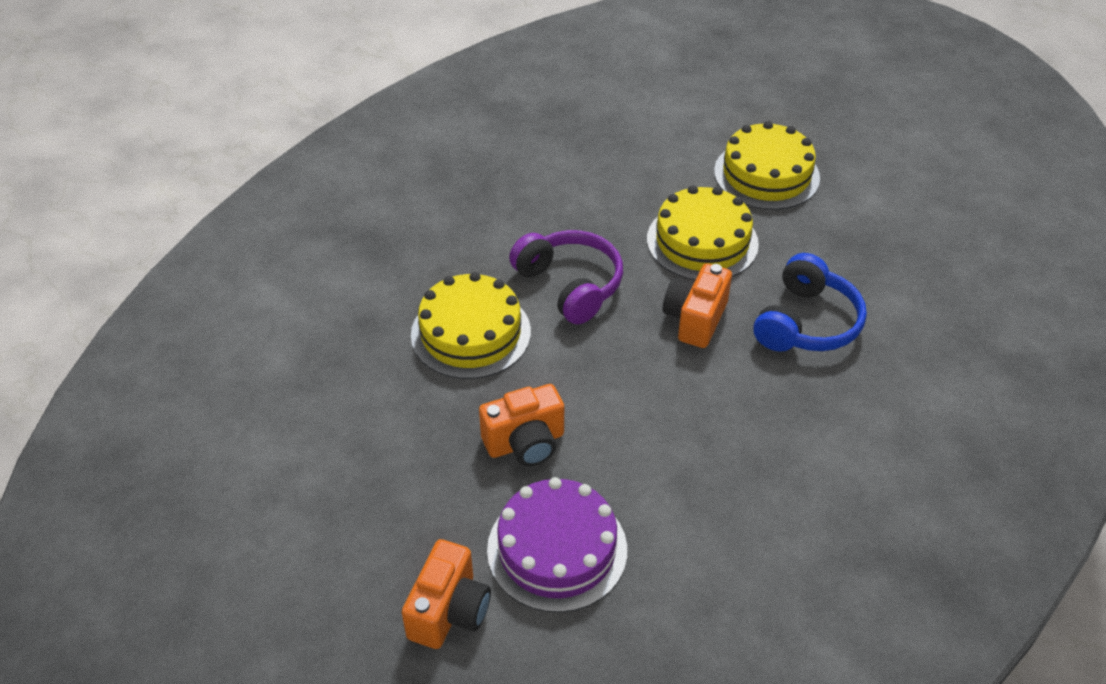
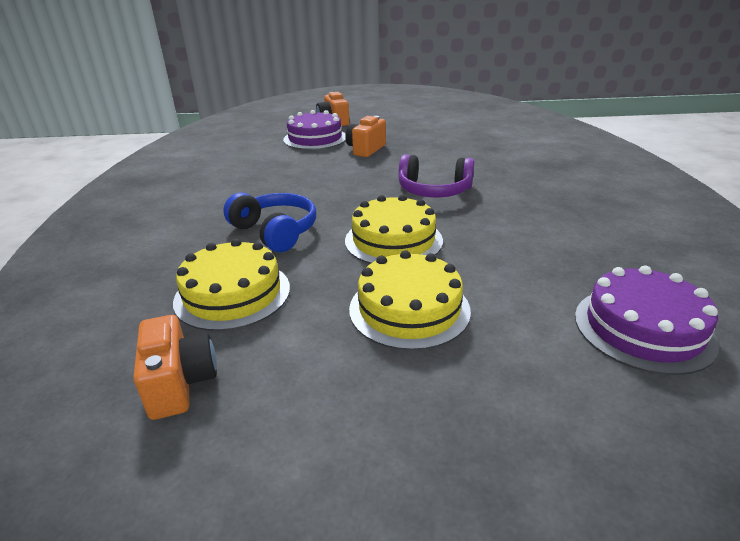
camera: 140 degrees right, 15 degrees down
(471, 333) = (445, 161): yellow cake -> yellow cake (232, 294)
(637, 87) = (643, 328): none -> purple cake
(695, 319) = (346, 206): orange camera -> orange camera (180, 383)
(806, 323) = (275, 232): blue headphones -> blue headphones turned 150 degrees clockwise

